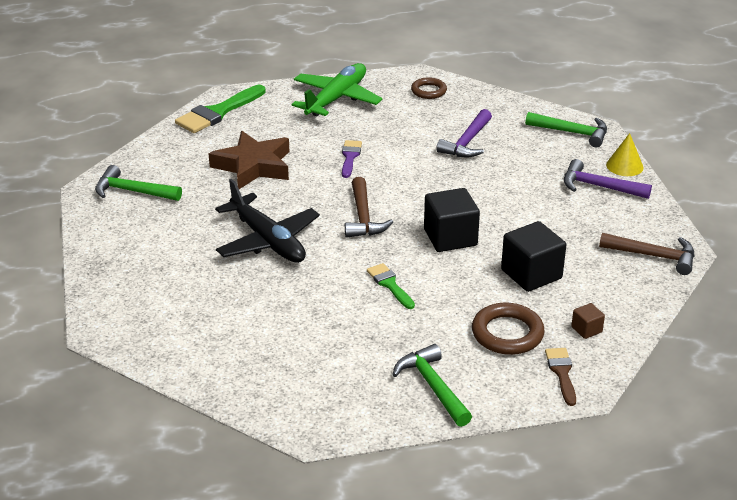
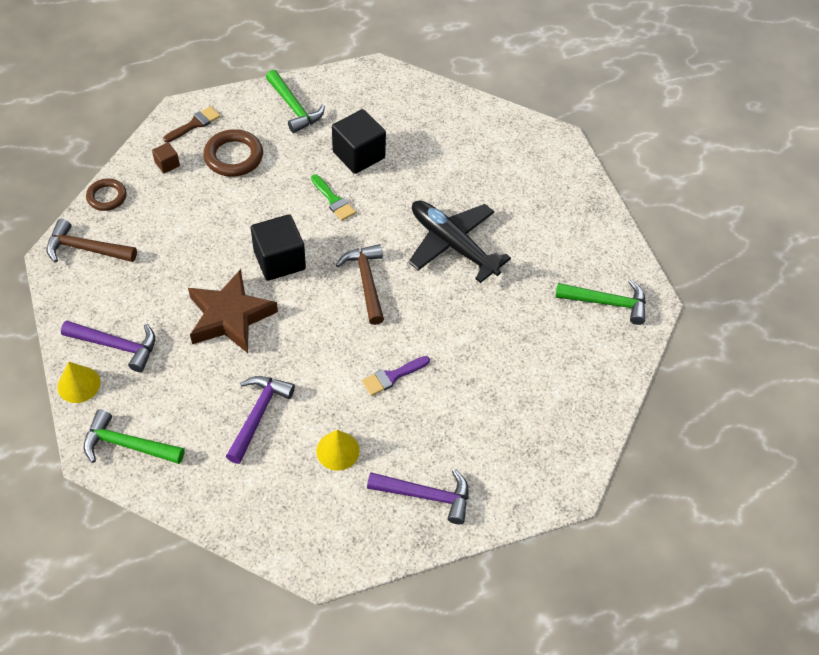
camera: 170 degrees right, 20 degrees up
(218, 112) = (567, 452): green brush -> none
(253, 166) = (495, 352): brown star -> brown star (230, 316)
(336, 99) = (426, 495): green plane -> purple hammer
(350, 157) = (392, 376): purple brush -> purple brush turned 60 degrees clockwise
(402, 122) = (337, 450): none -> yellow cone
(428, 91) = (306, 526): brown ring -> brown ring (107, 197)
(531, 274) = (206, 220): black cube -> black cube (358, 155)
(561, 373) = (194, 124): brown brush -> brown brush turned 120 degrees counterclockwise

